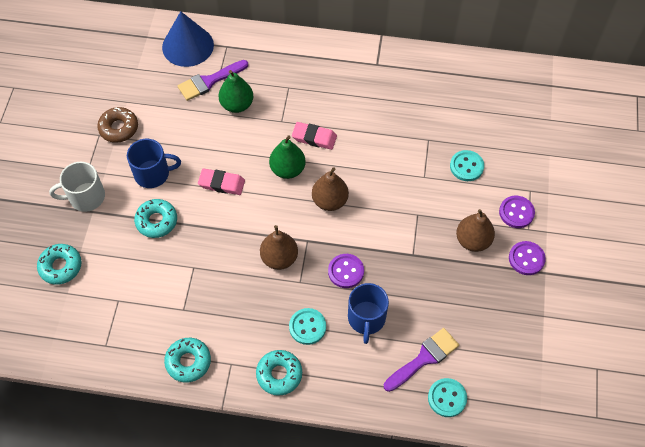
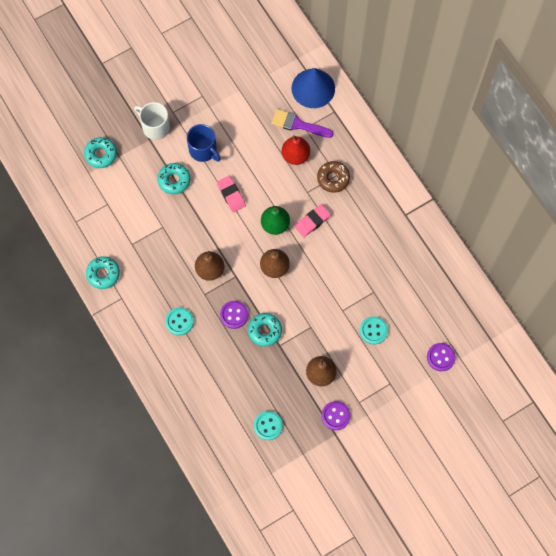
camera: 50 degrees right, 10 degrees up
(119, 128) = (217, 102): brown donut -> brown donut (333, 178)
(237, 105) = (295, 155): green pear -> red pear
(279, 374) = (137, 329): turquoise donut -> turquoise donut (265, 331)
(314, 138) = (312, 221): pink eraser -> pink eraser turned 75 degrees clockwise
(366, 319) = (213, 351): blue mug -> none
(424, 358) = (215, 403): purple brush -> none
(447, 398) = (200, 435): turquoise button -> turquoise button (268, 426)
(516, 212) = (365, 386): purple button -> purple button (440, 357)

